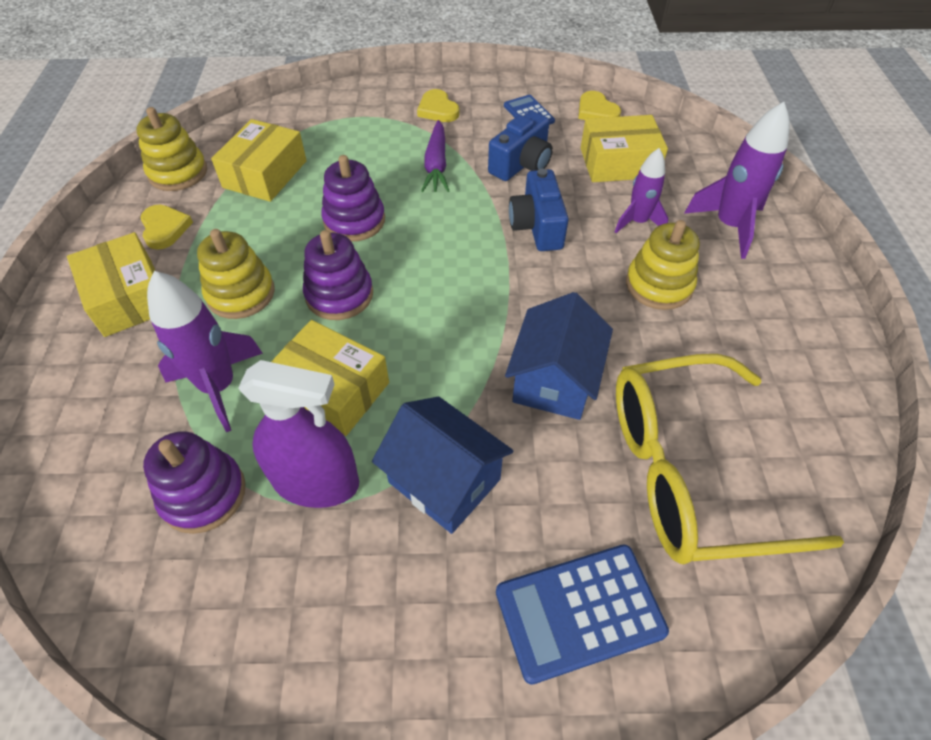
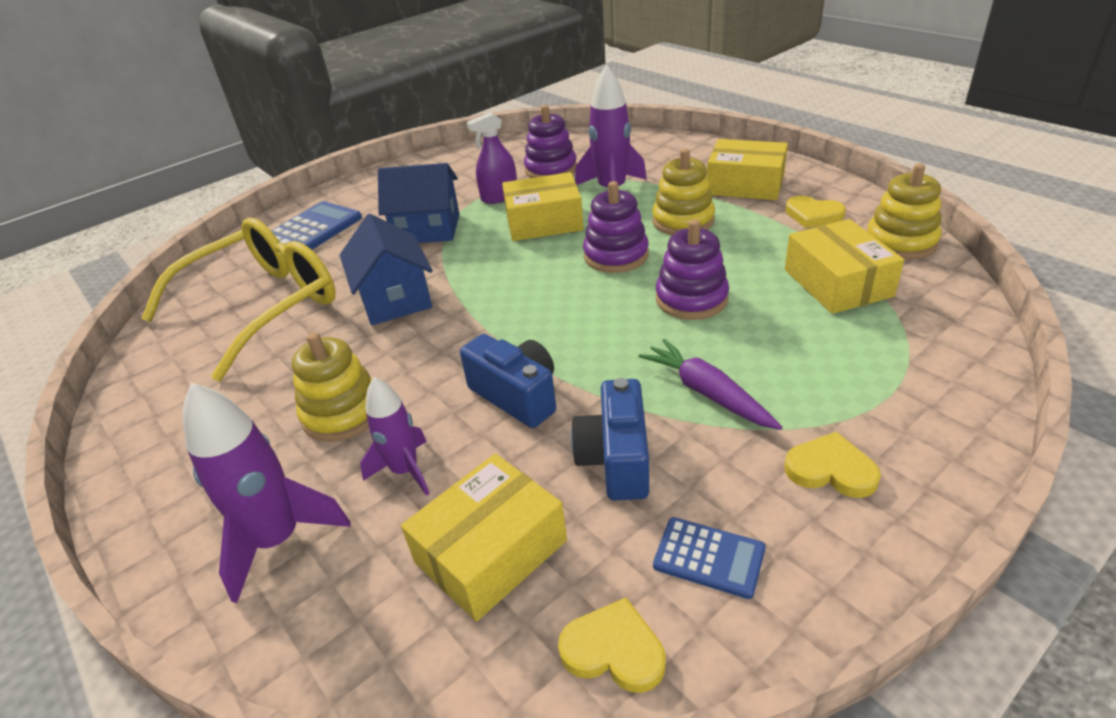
camera: 145 degrees right, 15 degrees down
(316, 482) = (499, 197): purple spray bottle -> purple spray bottle, size x0.67

